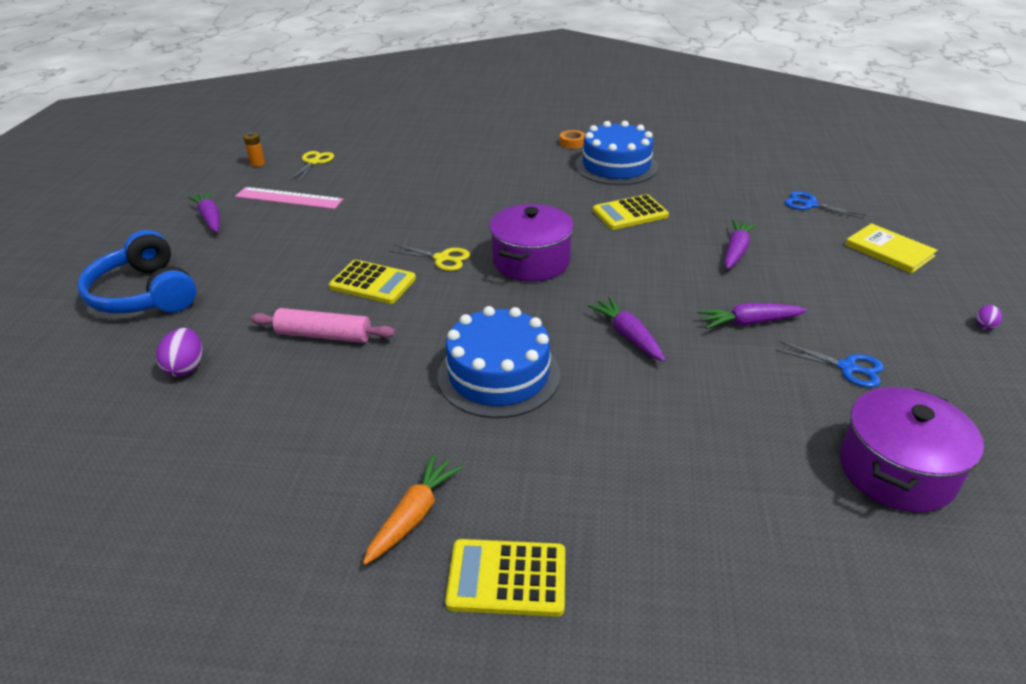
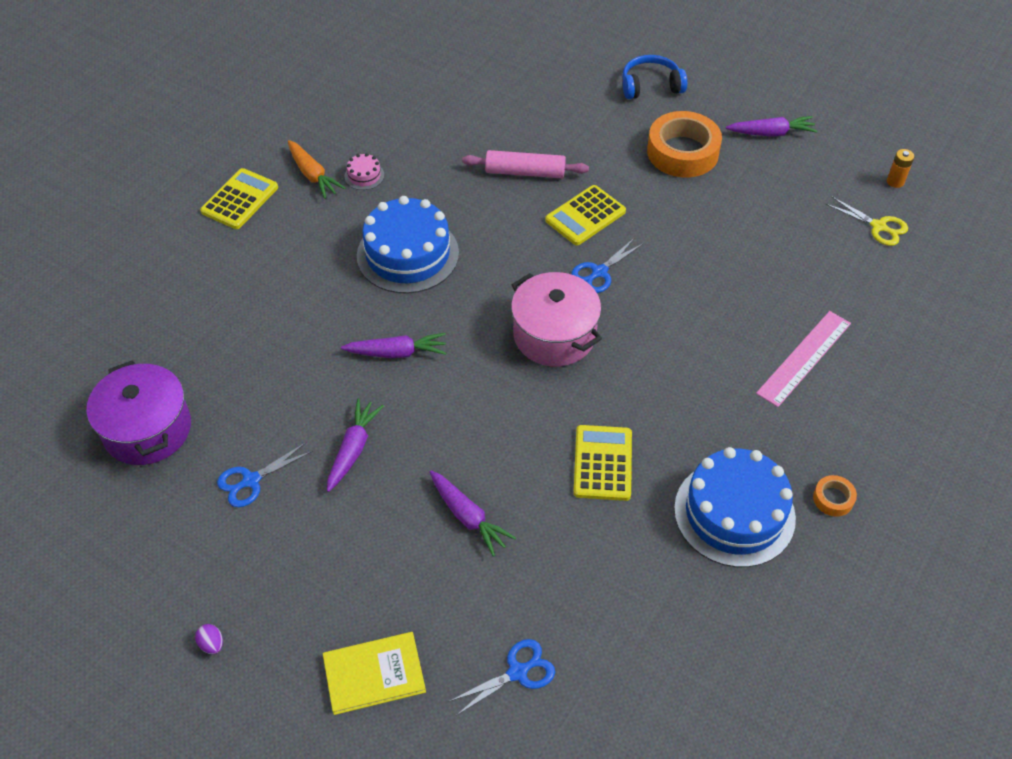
camera: 115 degrees right, 15 degrees up
(145, 294) = (650, 86): blue headphones -> blue headphones, size x0.65
(186, 367) = (532, 99): purple egg -> none
(254, 254) = (682, 152): none -> orange tape
(289, 198) = (790, 192): pink ruler -> pink ruler (804, 358)
(324, 335) = (525, 172): pink rolling pin -> pink rolling pin turned 60 degrees clockwise
(390, 461) = (364, 176): none -> pink cake
(442, 258) = (599, 272): yellow scissors -> blue scissors
(531, 261) = (554, 335): purple pot -> pink pot

